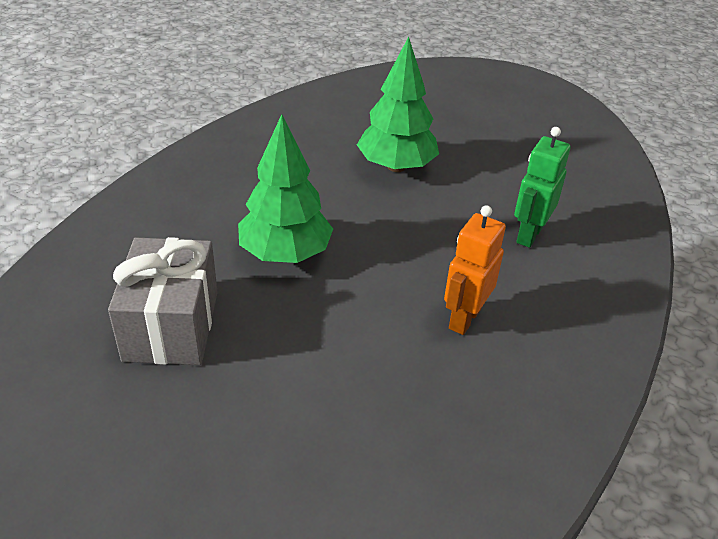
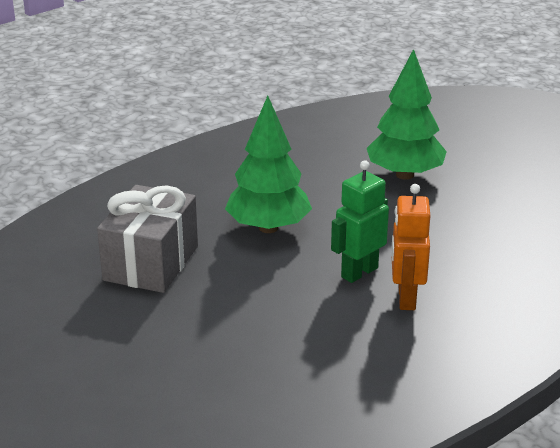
camera: 20 degrees right, 10 degrees down
(464, 318) = (406, 298): orange robot -> orange robot turned 45 degrees counterclockwise
(528, 235) = (506, 246): green robot -> green robot (359, 272)

